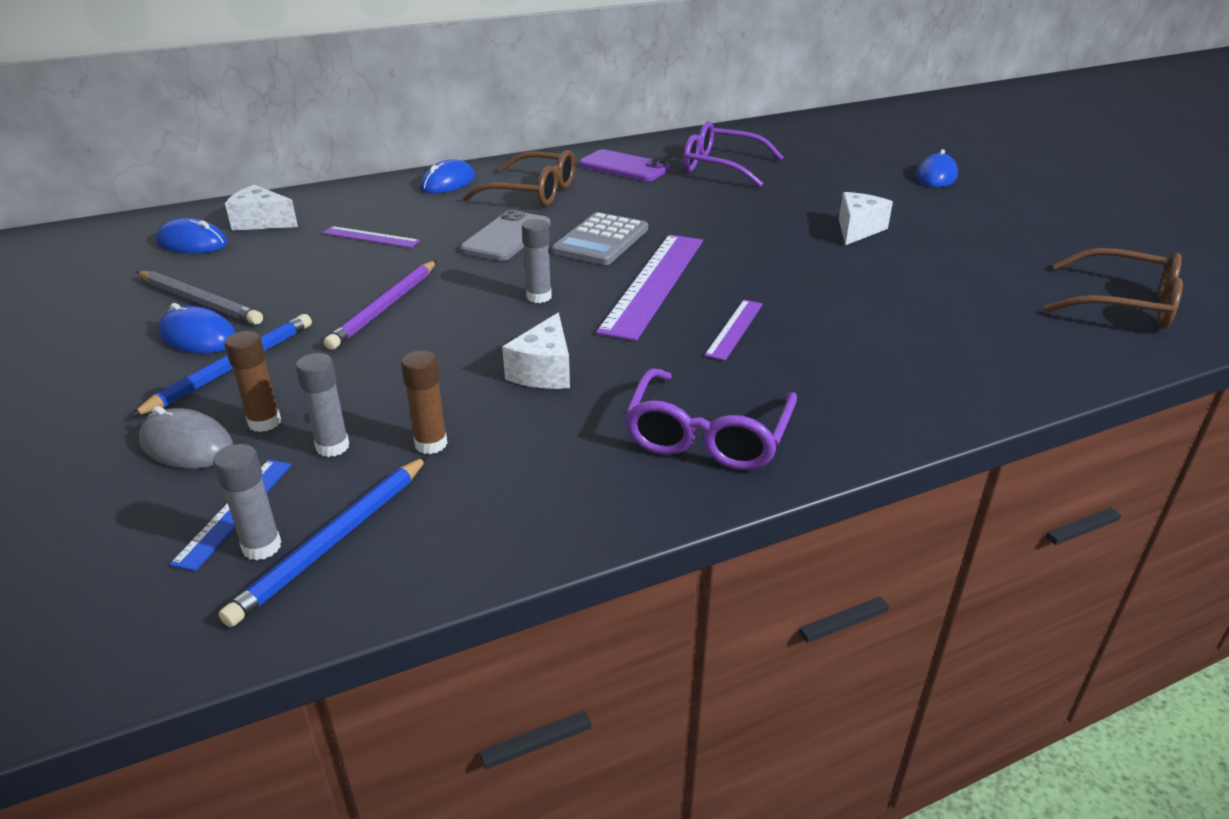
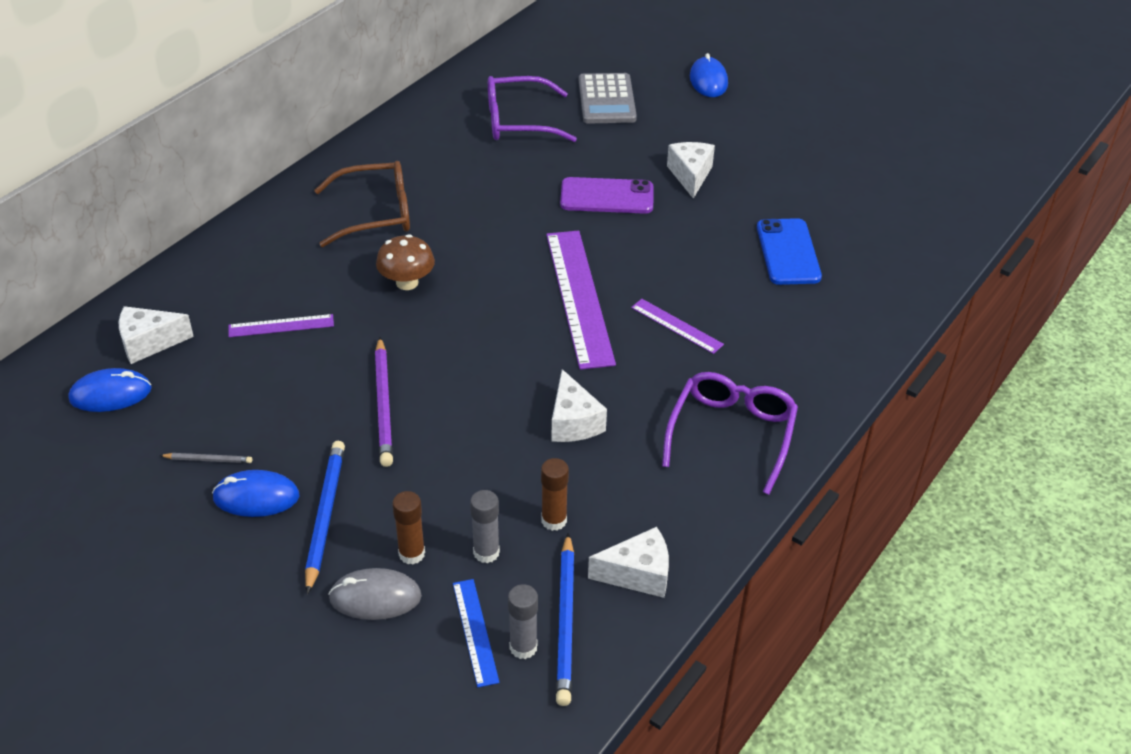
camera: 30 degrees left, 10 degrees up
(199, 301) = (208, 460): grey pencil -> grey pencil, size x0.50
(448, 182) = (279, 225): blue mouse -> none
(463, 526) = (638, 574): none -> white cheese
(506, 237) = (407, 282): grey phone -> brown mushroom
(539, 297) = (500, 346): grey glue stick -> none
(601, 240) = (493, 259): grey calculator -> grey calculator (606, 100)
(624, 167) = (430, 148): purple phone -> purple phone (607, 196)
(708, 435) = (731, 435): purple glasses -> purple glasses turned 150 degrees counterclockwise
(735, 329) = (677, 326): purple ruler -> purple ruler turned 45 degrees counterclockwise
(919, 305) = (788, 252): none -> blue phone
(1122, 304) = (918, 202): brown glasses -> none

